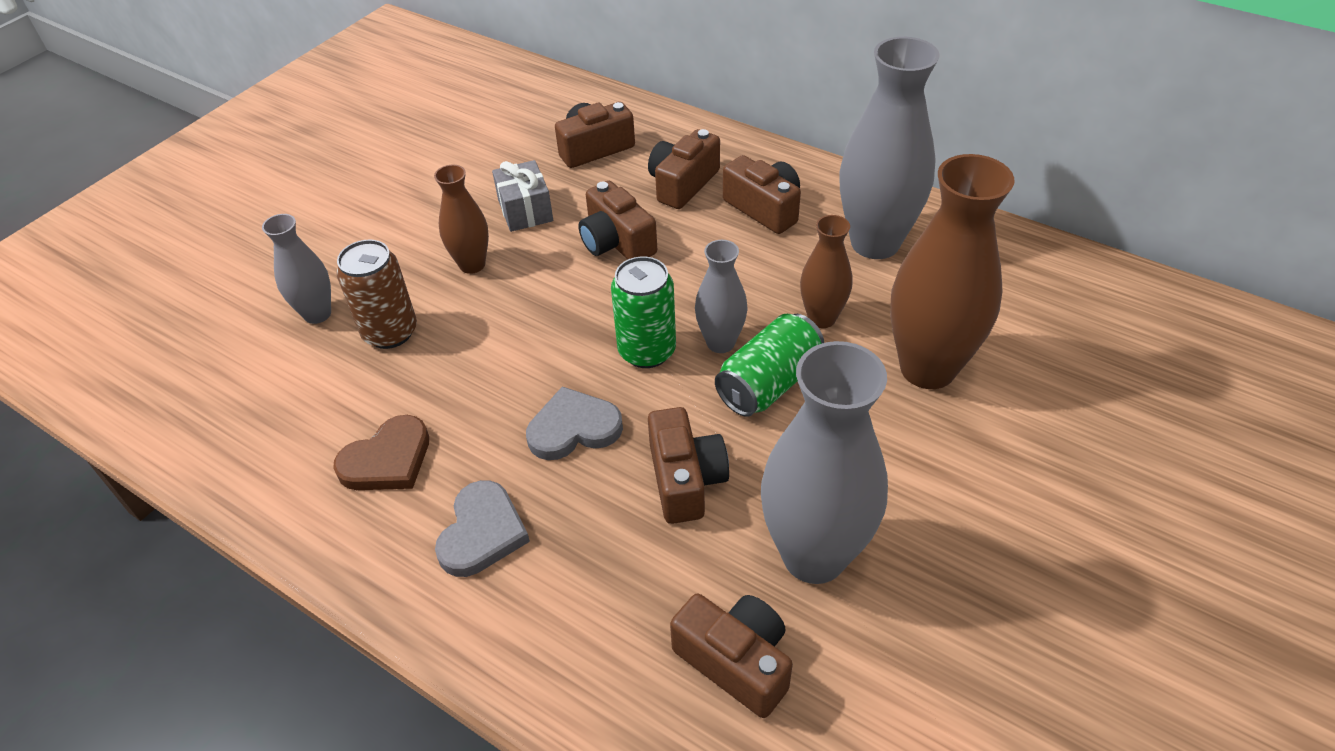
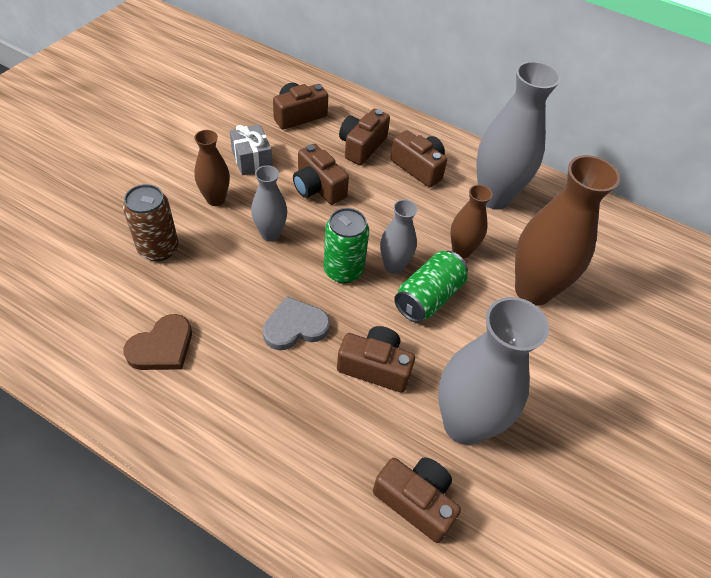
camera: 10 degrees left, 5 degrees up
(317, 314) = (103, 232): grey vase -> grey vase (270, 234)
(482, 532) = (234, 404): grey heart -> none
(685, 479) = (375, 367): brown camera -> brown camera turned 60 degrees counterclockwise

